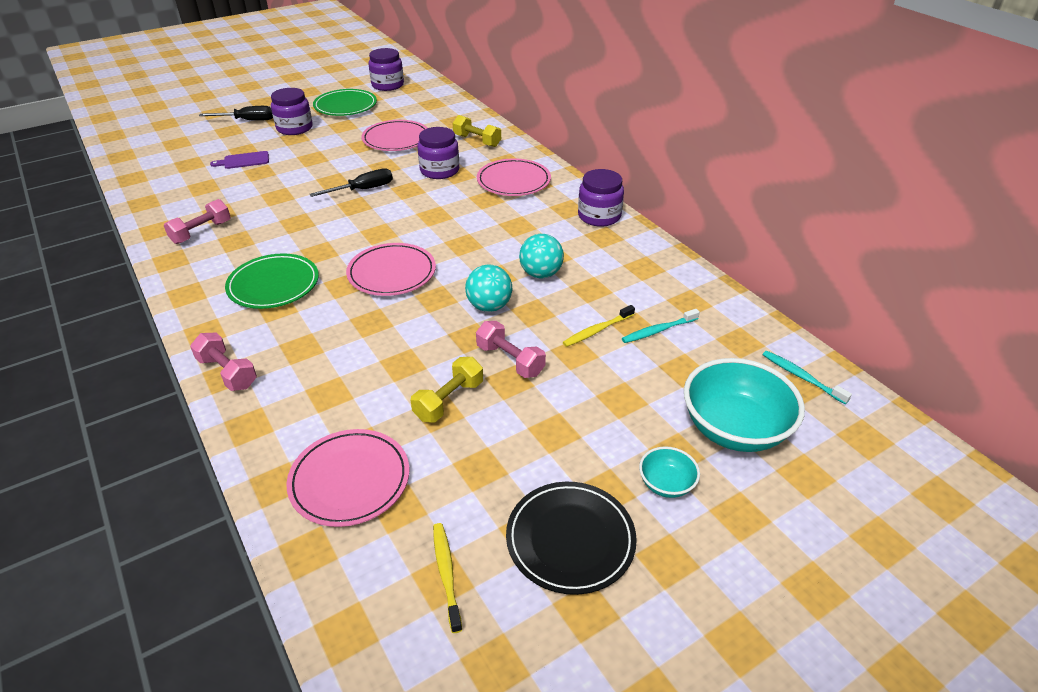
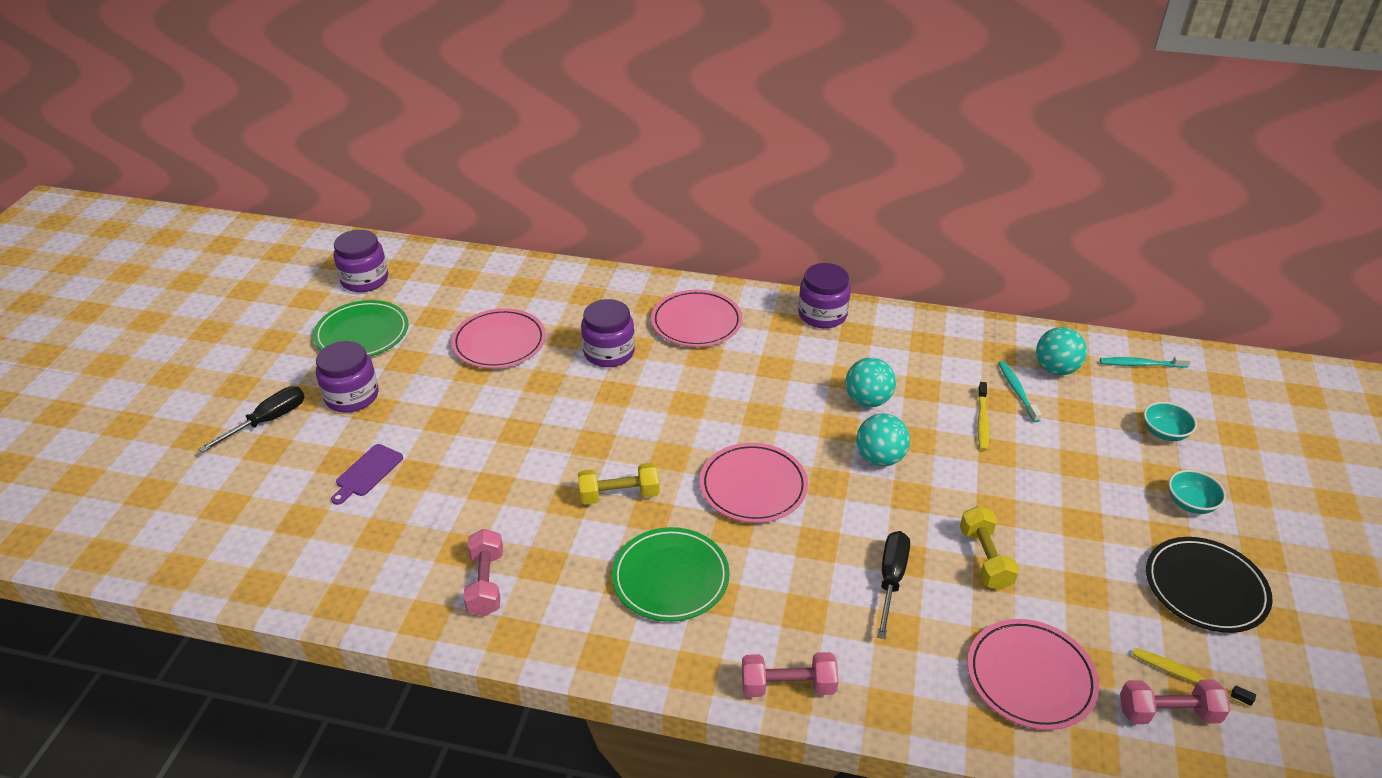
camera: 45 degrees left, 0 degrees up
(363, 190) = (570, 421): black screwdriver -> black screwdriver (891, 580)
(477, 141) = (587, 297): yellow dumbbell -> yellow dumbbell (619, 495)
(510, 360) = (969, 492): pink dumbbell -> pink dumbbell (1168, 713)
(658, 330) = (1017, 391): turquoise toothbrush -> turquoise toothbrush turned 150 degrees clockwise
(716, 337) = (1056, 369): none -> turquoise ball
(734, 429) = (1164, 433): turquoise bowl -> turquoise bowl, size x0.49

